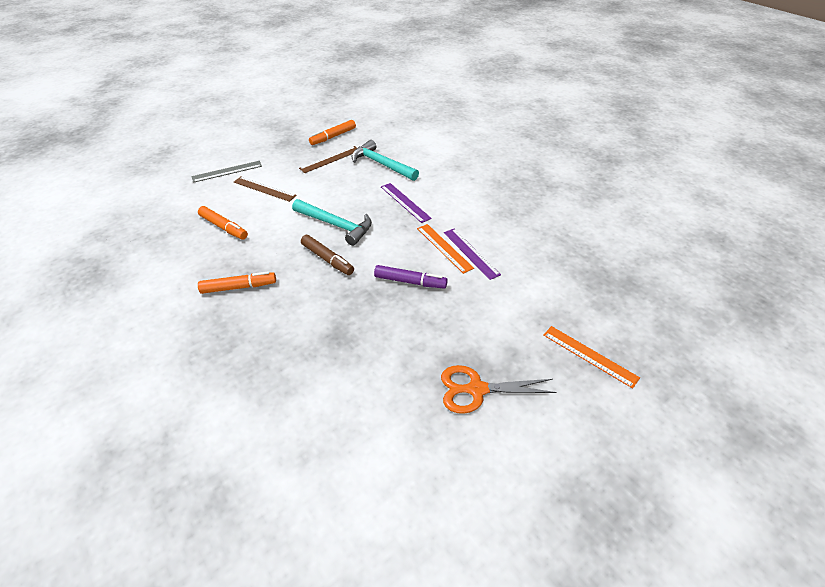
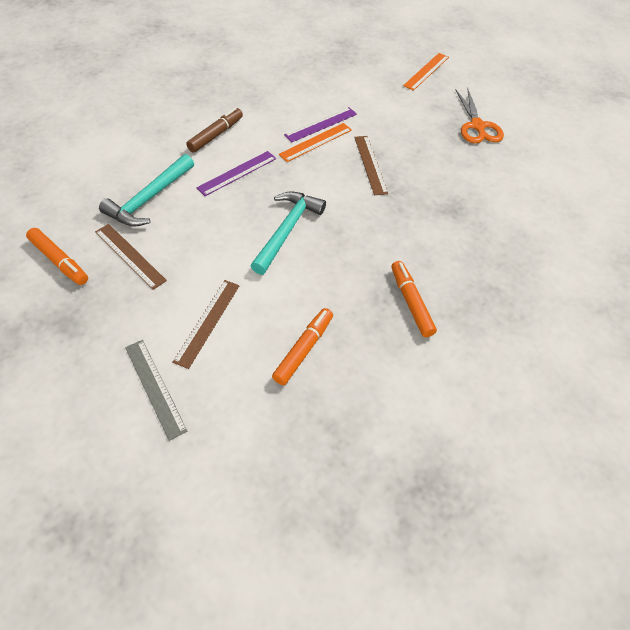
camera: 100 degrees left, 10 degrees up
(327, 259) = (349, 230): brown marker -> brown marker (216, 135)
(410, 282) = (370, 164): purple marker -> brown ruler

